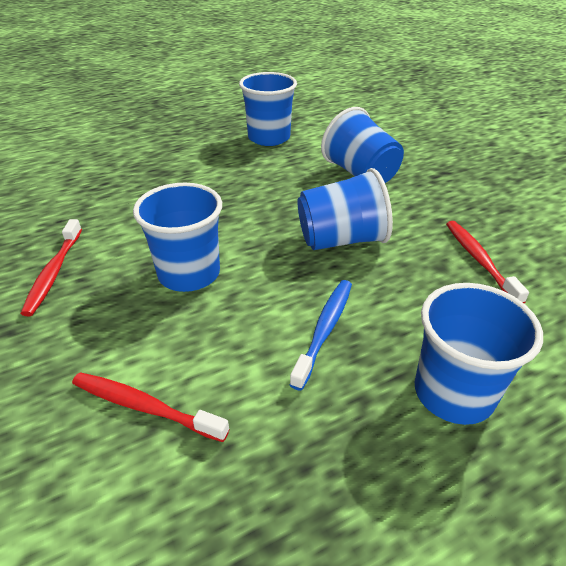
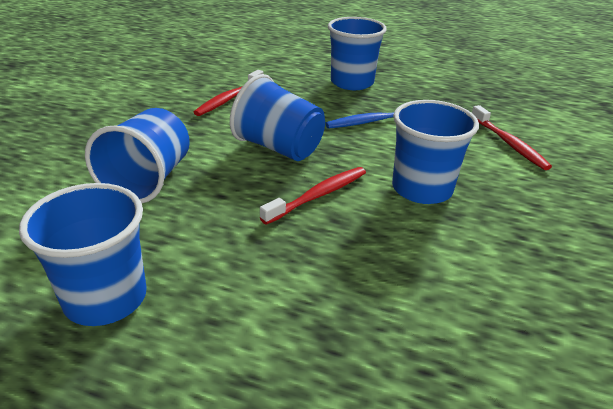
camera: 135 degrees left, 5 degrees down
(54, 272) = (547, 256): red toothbrush -> red toothbrush (318, 195)

